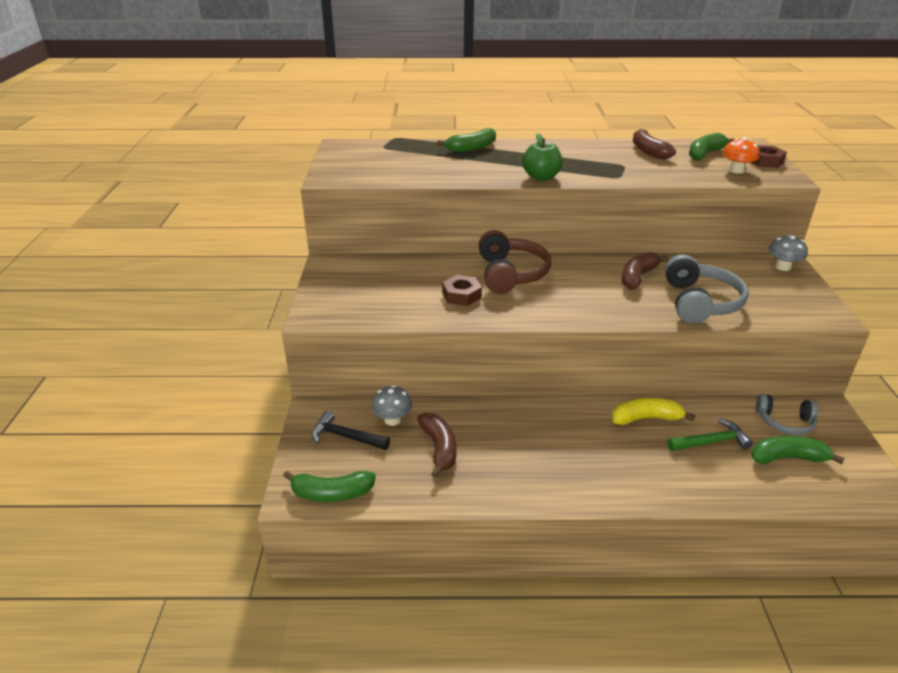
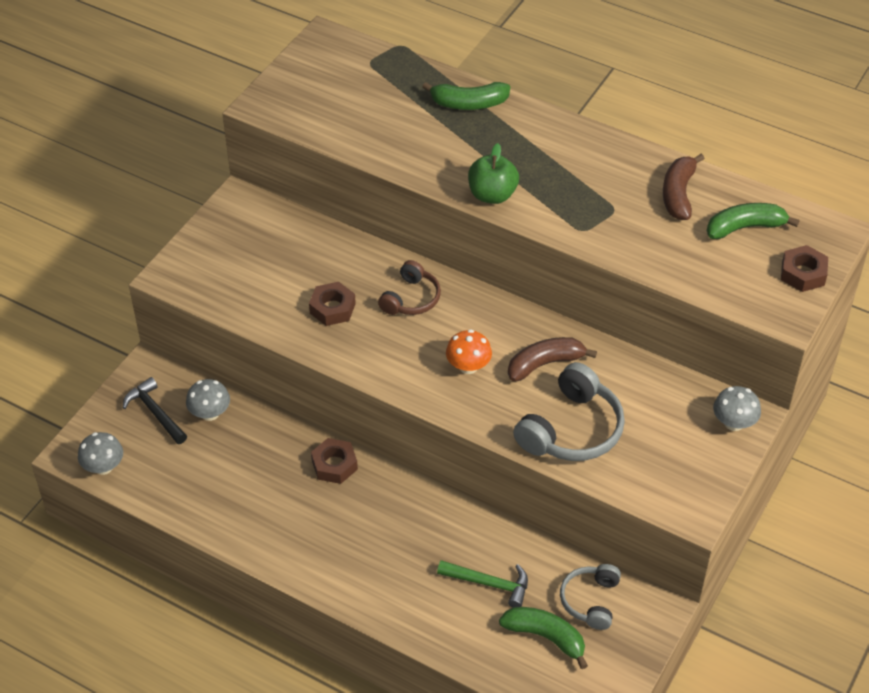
camera: 30 degrees right, 15 degrees up
(331, 493) = (103, 467): green banana -> grey mushroom
(439, 448) = (227, 465): brown banana -> none
(510, 274) = (411, 298): brown headphones -> brown headphones, size x0.62
(521, 414) = (334, 465): none -> brown nut
(646, 418) = (452, 528): yellow banana -> none
(736, 170) = (742, 276): orange mushroom -> orange mushroom (468, 366)
(784, 422) = (591, 601): grey headphones -> grey headphones turned 60 degrees clockwise

